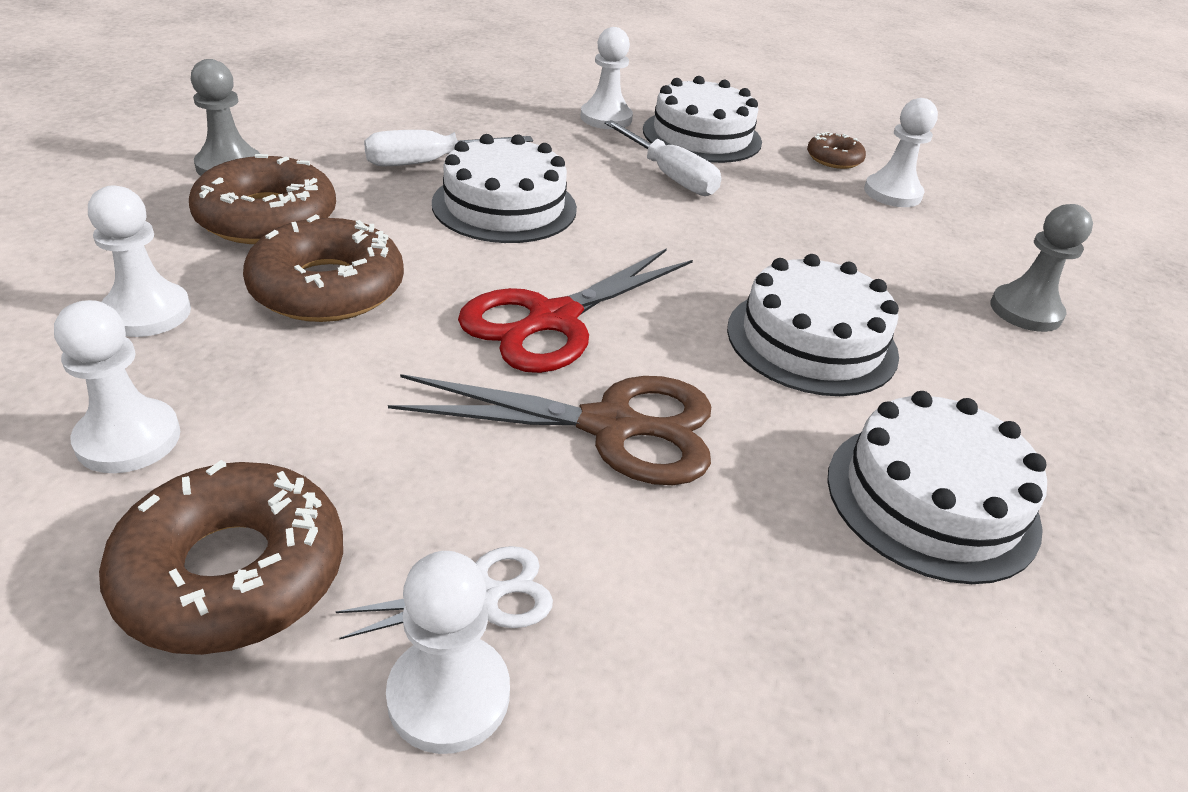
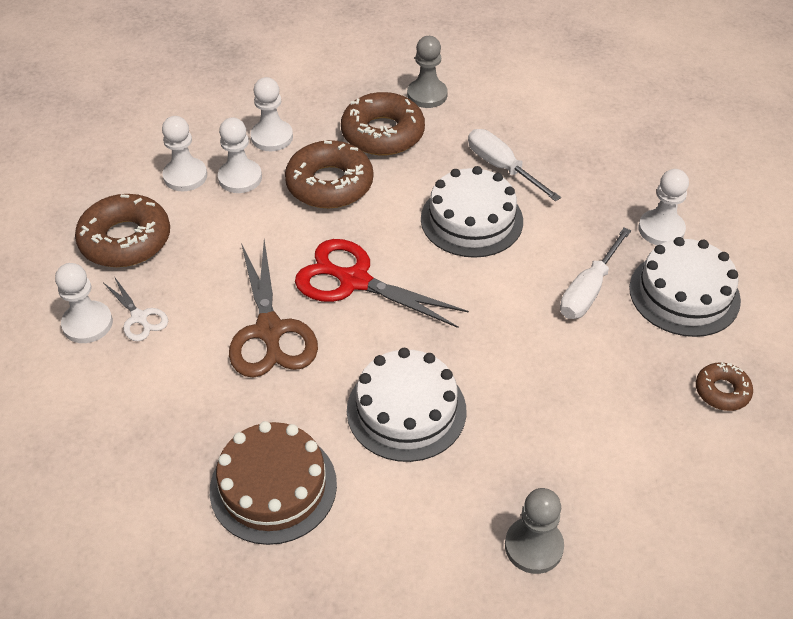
camera: 75 degrees right, 10 degrees up
(892, 193) = (684, 442): white pawn -> white pawn (240, 178)
(931, 499) = (273, 486): white cake -> brown cake

